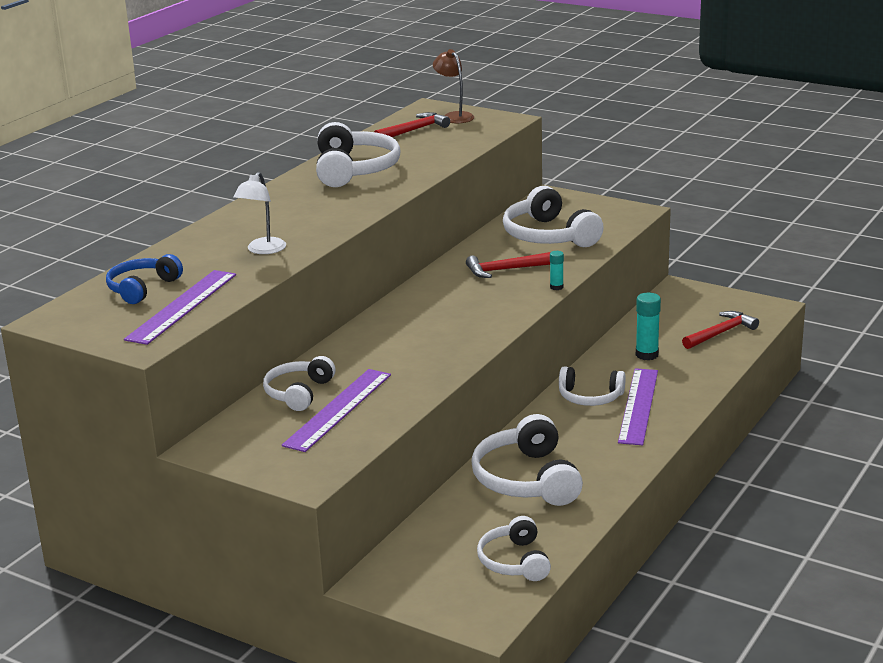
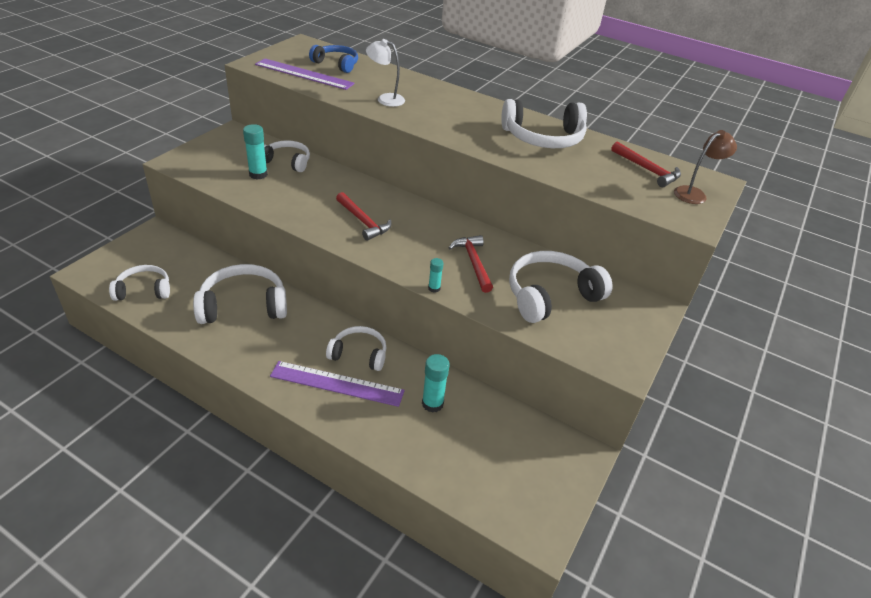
camera: 85 degrees right, 15 degrees up
(338, 409) = (258, 174): purple ruler -> turquoise glue stick
(590, 397) = (359, 354): white headphones -> white headphones turned 90 degrees clockwise
(720, 333) = (476, 473): red hammer -> red hammer (363, 221)

